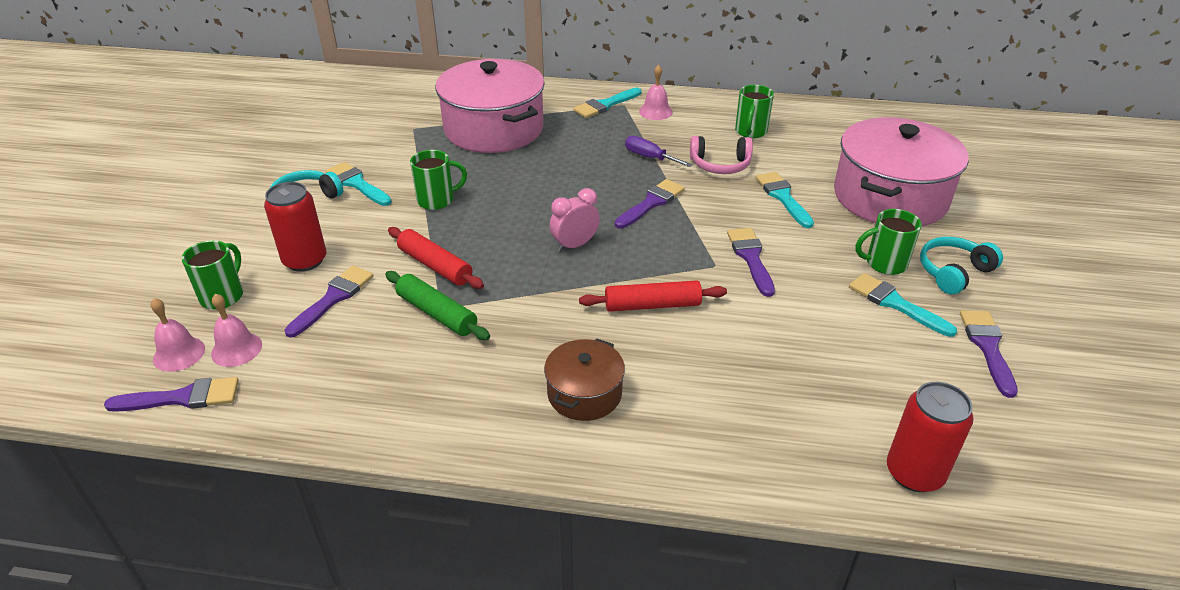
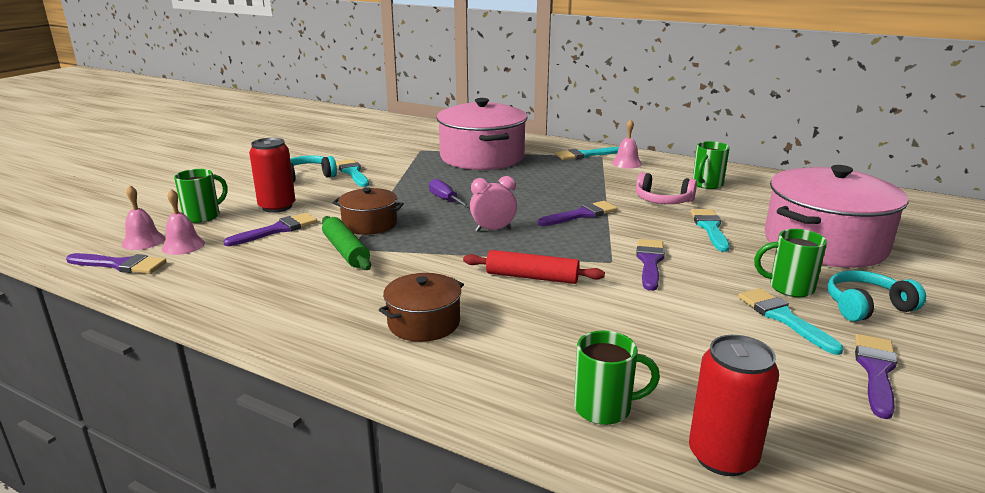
camera: 20 degrees right, 15 degrees down
(435, 266) = (369, 224): red rolling pin -> brown pot
(437, 200) = (404, 189): green mug -> green mug (605, 408)
(649, 157) = (600, 188): purple screwdriver -> purple screwdriver (445, 200)

